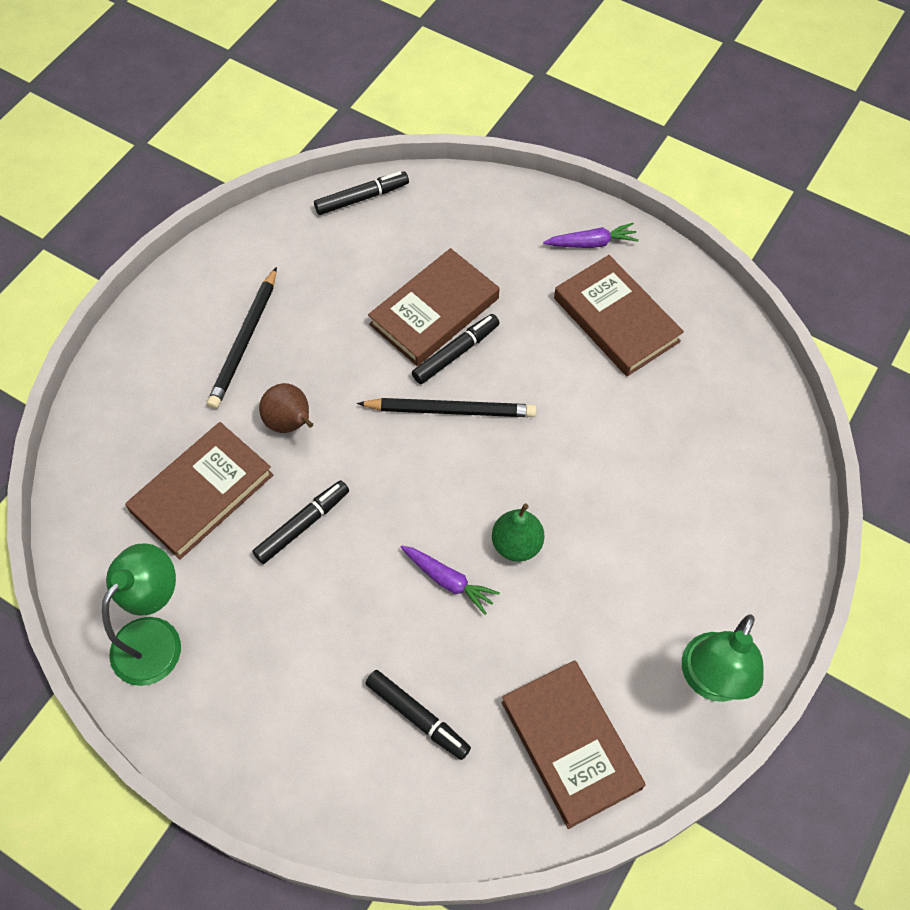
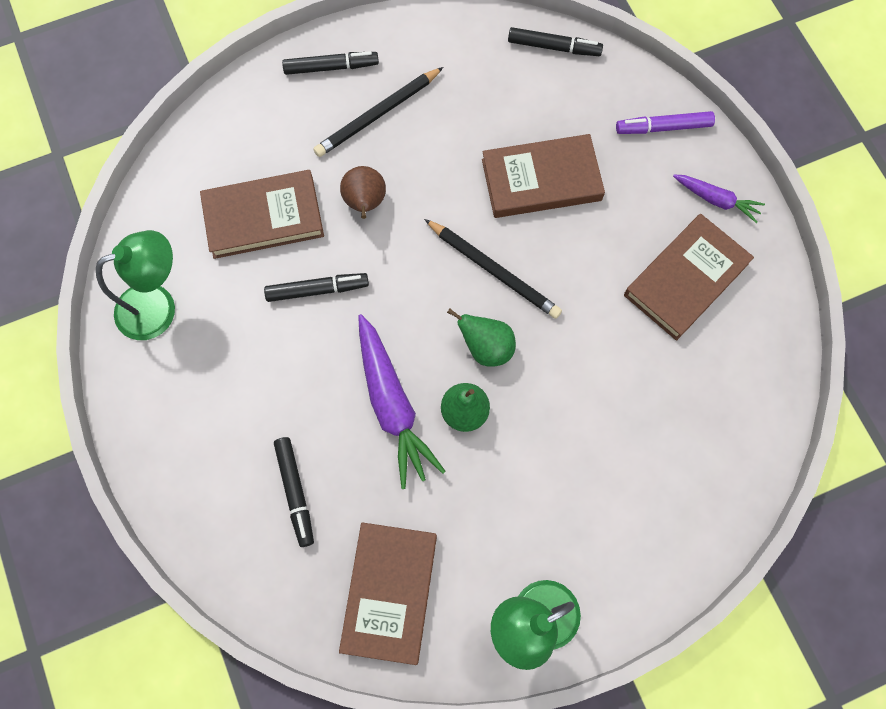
camera: 35 degrees right, 10 degrees up
(448, 581) = (392, 405): purple carrot -> purple carrot, size x1.81
(456, 353) = (532, 225): black marker -> black marker (331, 67)
(494, 478) = (486, 348): none -> green pear
(504, 211) = (663, 127): none -> purple marker
(616, 319) = (686, 279): brown book -> brown book turned 45 degrees clockwise

